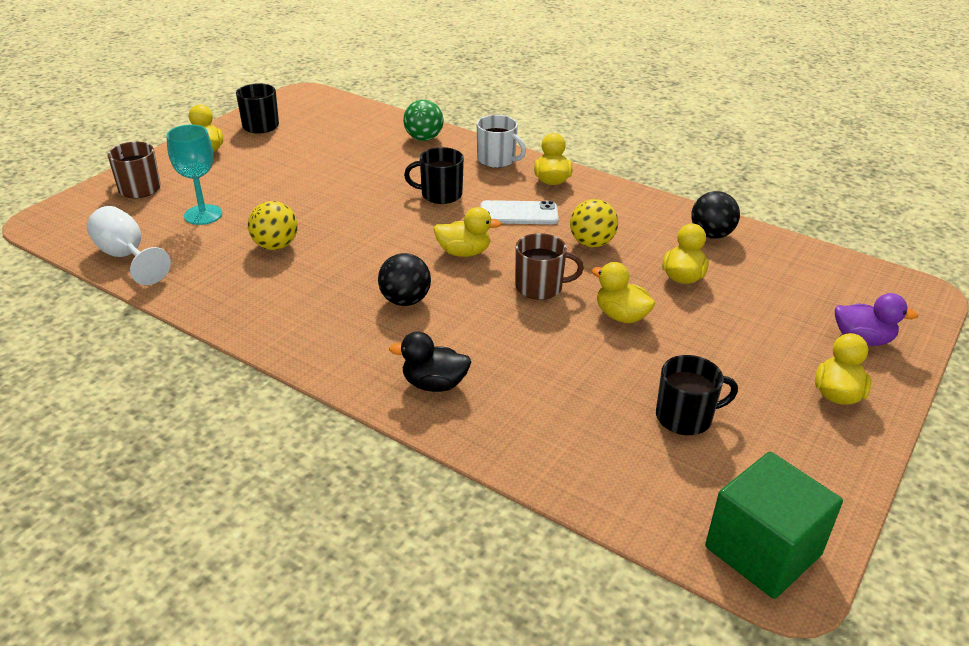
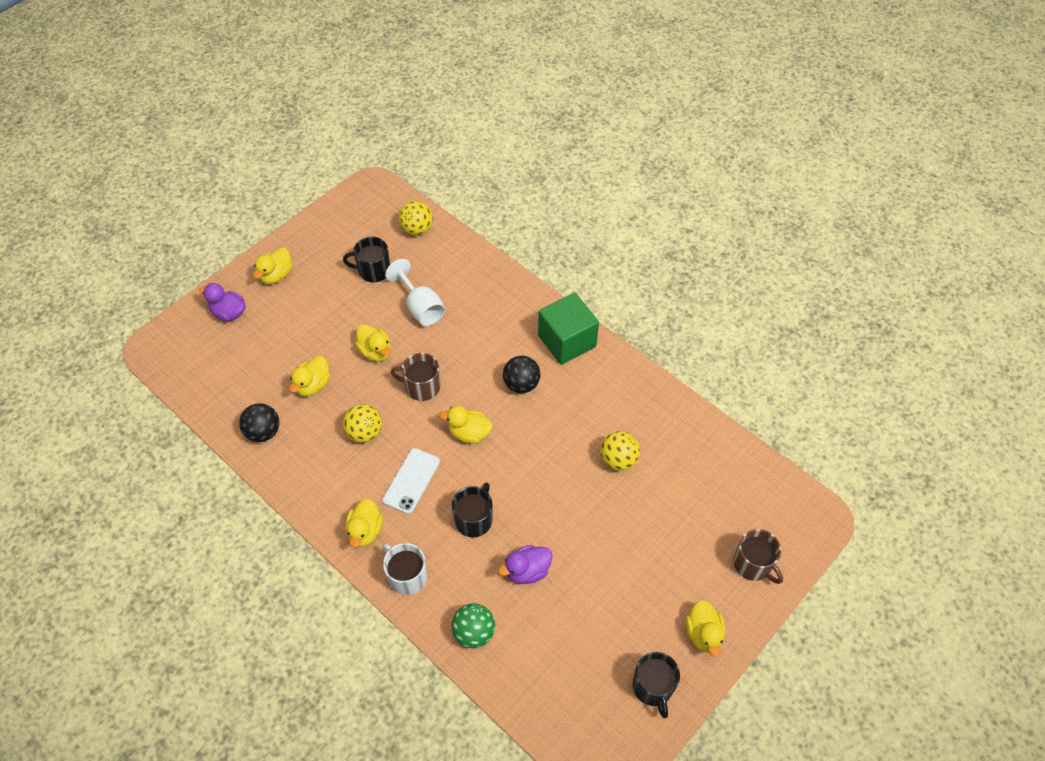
camera: 170 degrees left, 20 degrees up
(126, 257) = (734, 459): white goblet -> white goblet (420, 307)
(203, 215) = (685, 512): turquoise goblet -> none
(378, 170) = (527, 571): none -> purple duck
(434, 384) = (512, 310): black duck -> none
(440, 194) = (474, 519): black mug -> black mug turned 75 degrees counterclockwise
(519, 213) = (411, 481): white phone -> white phone turned 75 degrees counterclockwise
(645, 496) = (417, 229): none -> yellow ball
(763, 551) = (374, 198): green cube -> green cube (567, 341)

